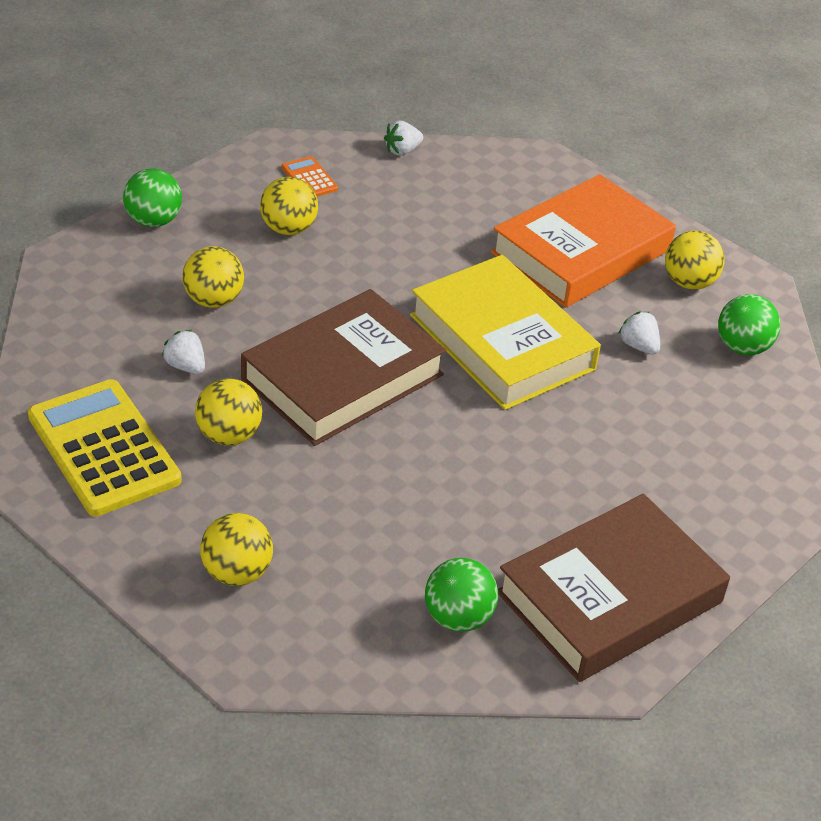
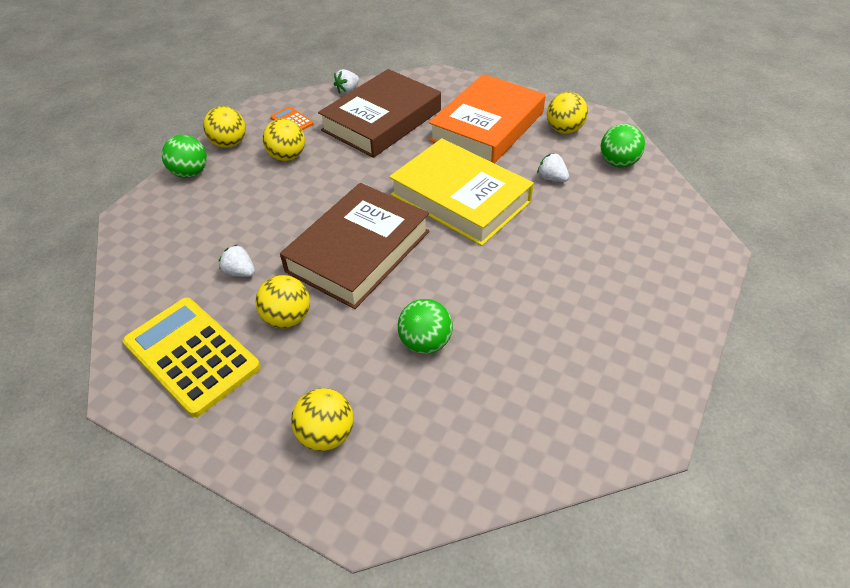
camera: 10 degrees left, 5 degrees up
(213, 300) = (248, 218): yellow ball -> yellow ball (229, 144)
(458, 618) = (513, 422): green ball -> green ball (425, 343)
(610, 597) = (618, 371): brown book -> brown book (382, 120)

